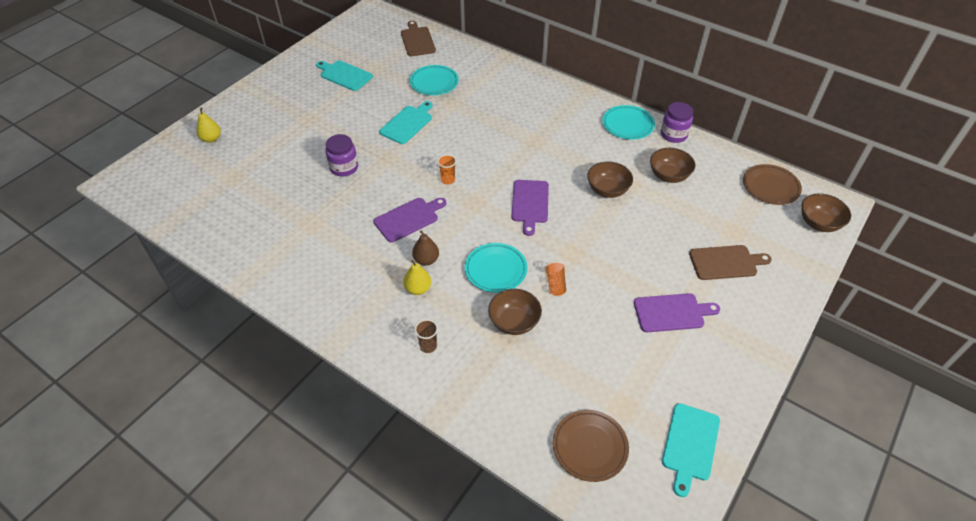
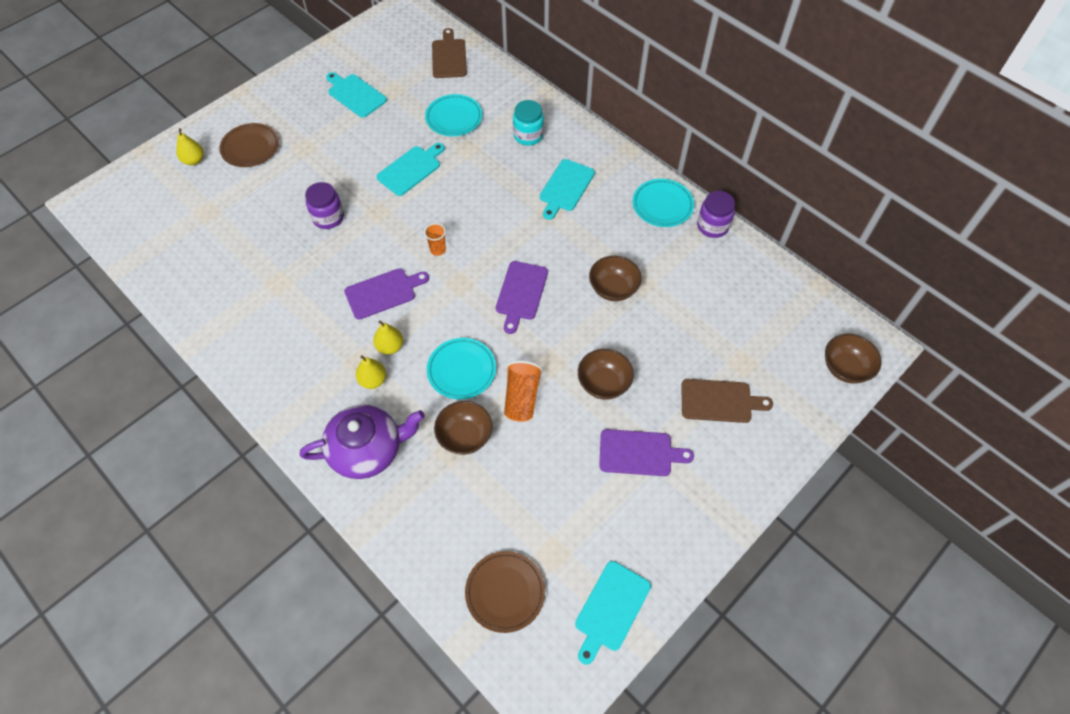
camera: 10 degrees right, 10 degrees up
(426, 260) = (390, 346): brown pear -> yellow pear
(428, 346) = (367, 449): brown cup -> purple teapot
(500, 88) = (528, 135): none -> turquoise jar
(543, 121) = (565, 187): none -> turquoise cutting board
(555, 284) = (522, 398): orange cup -> orange cup, size x1.58
(669, 175) = (689, 280): brown bowl -> brown bowl (603, 383)
(770, 187) = (804, 312): brown plate -> brown plate (250, 148)

